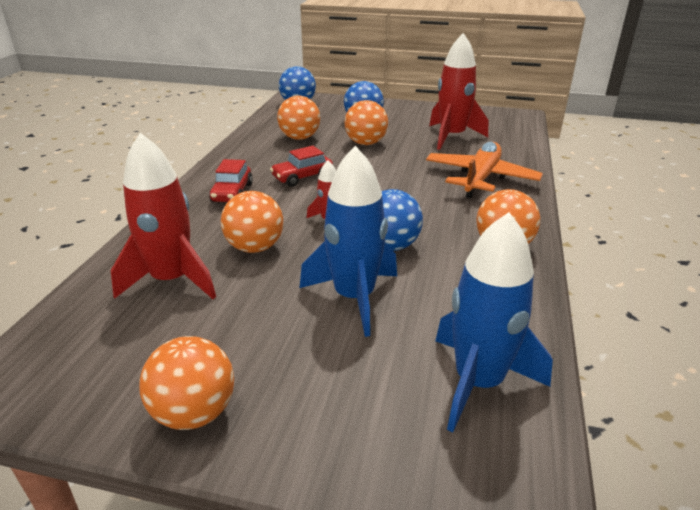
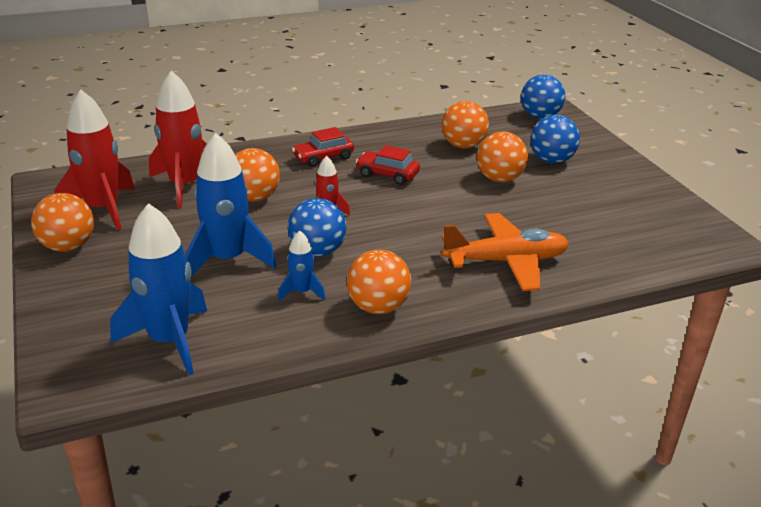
camera: 55 degrees right, 0 degrees up
(450, 274) = (302, 292): none -> blue rocket
(452, 137) = (589, 219): red rocket -> red rocket (103, 209)

